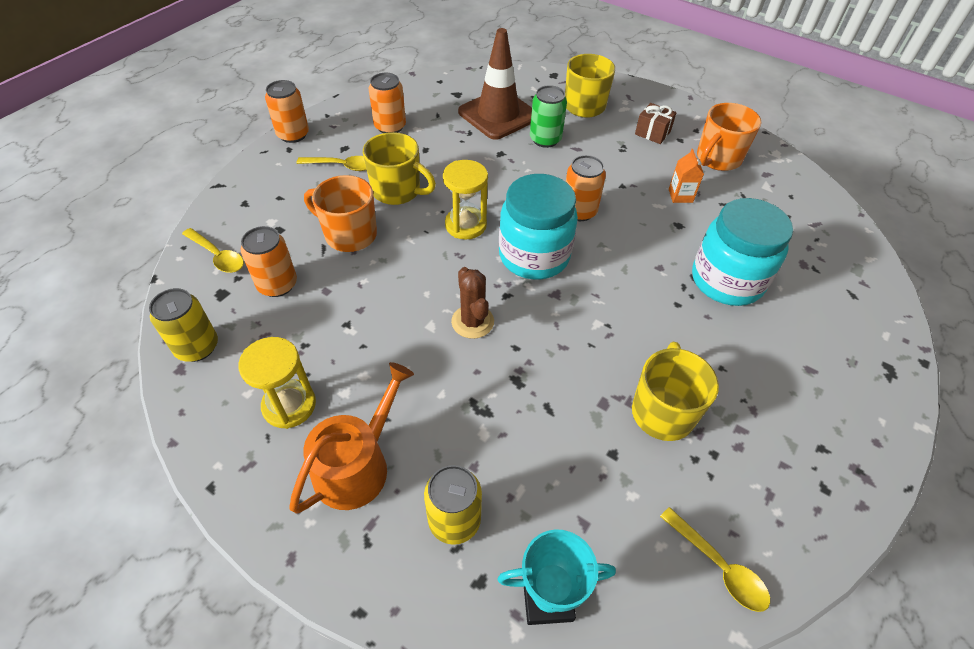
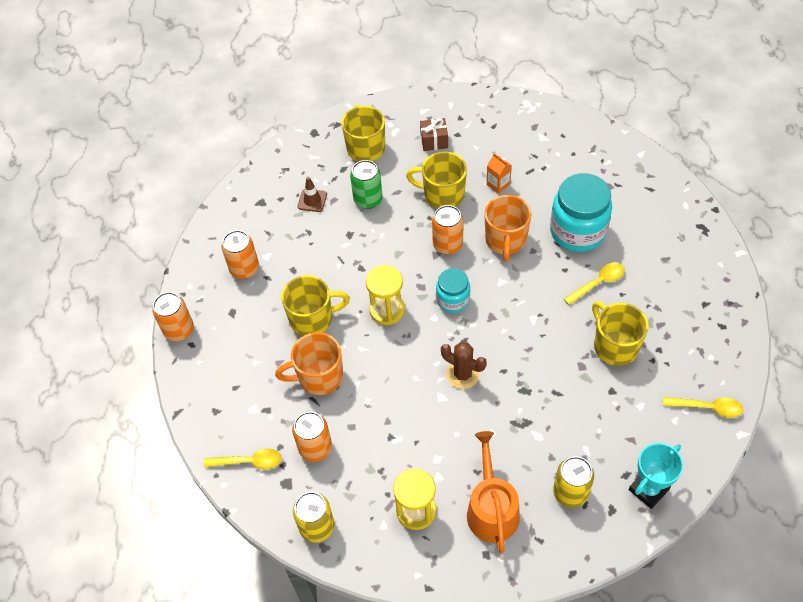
camera: 35 degrees left, 5 degrees up
(341, 166) = (249, 329): yellow spoon -> yellow spoon (598, 283)
(498, 115) = (312, 200): brown traffic cone -> brown traffic cone, size x0.44
(534, 256) = (453, 300): turquoise jar -> turquoise jar, size x0.57
(616, 173) = (442, 195): none -> yellow mug
(717, 159) = (494, 135): orange mug -> orange mug (505, 240)

